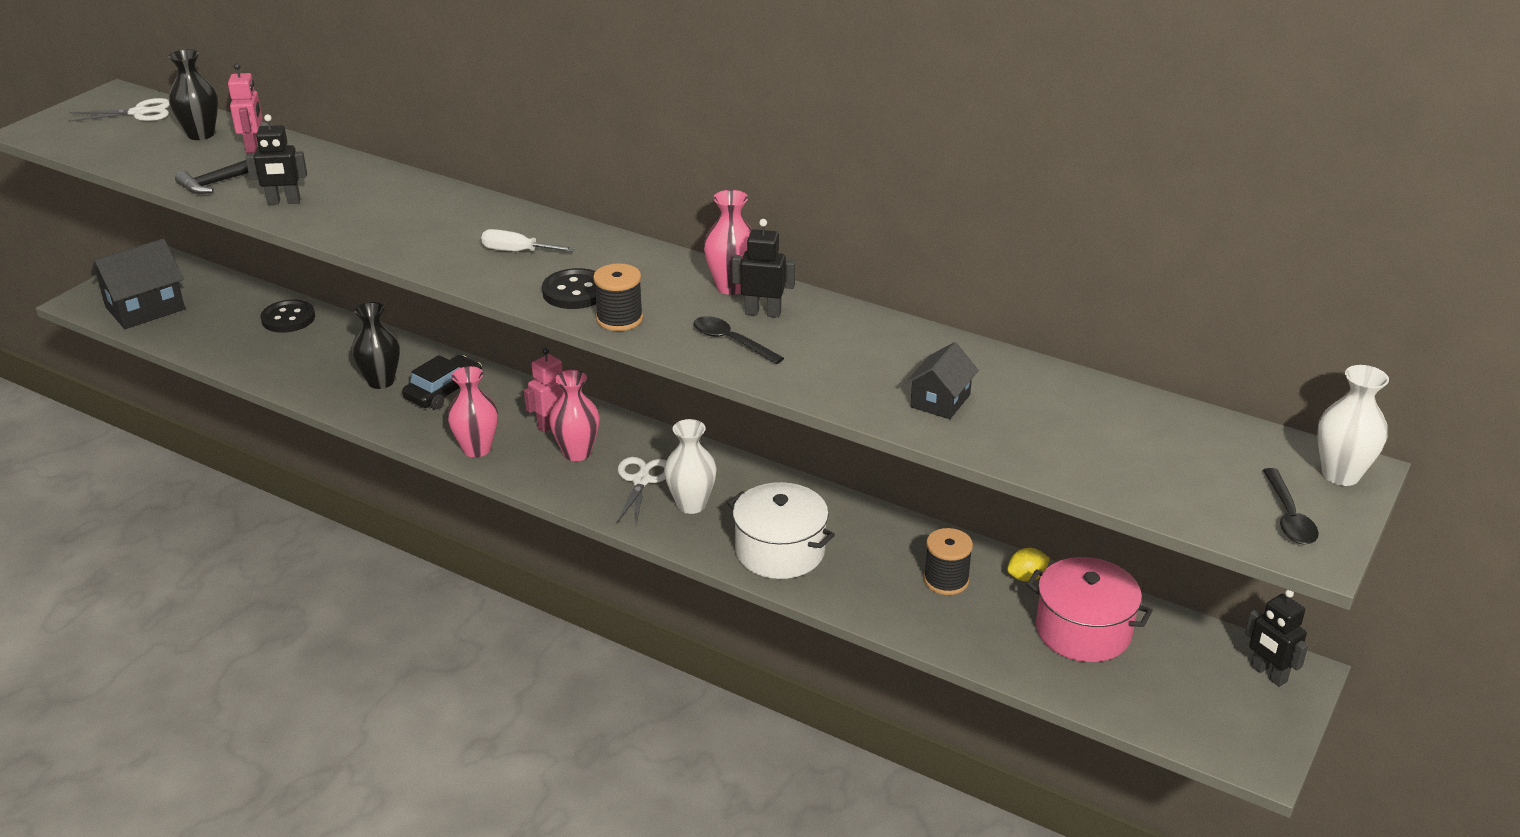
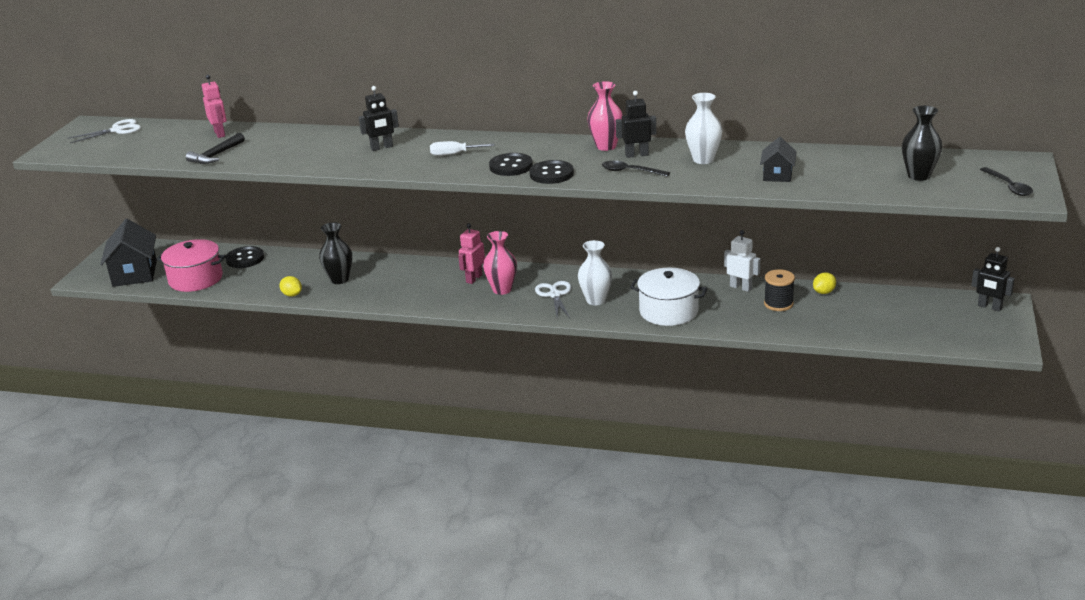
camera: 15 degrees left, 5 degrees down
(145, 308) = (134, 273): black house -> black house turned 45 degrees counterclockwise
(201, 134) = (175, 134): black vase -> black vase (919, 176)
(284, 202) = (271, 158): black robot -> black robot (382, 148)
(307, 391) = (292, 295): none -> yellow lemon
(444, 391) = (387, 276): black car -> none
(477, 449) = (434, 301): pink vase -> none
(619, 319) = (551, 174): black spool -> black button
(909, 536) = (741, 287): none -> white robot
(1083, 630) = (874, 310): pink pot -> pink pot (195, 279)
(1340, 475) = (1021, 164): white vase -> white vase (703, 160)

